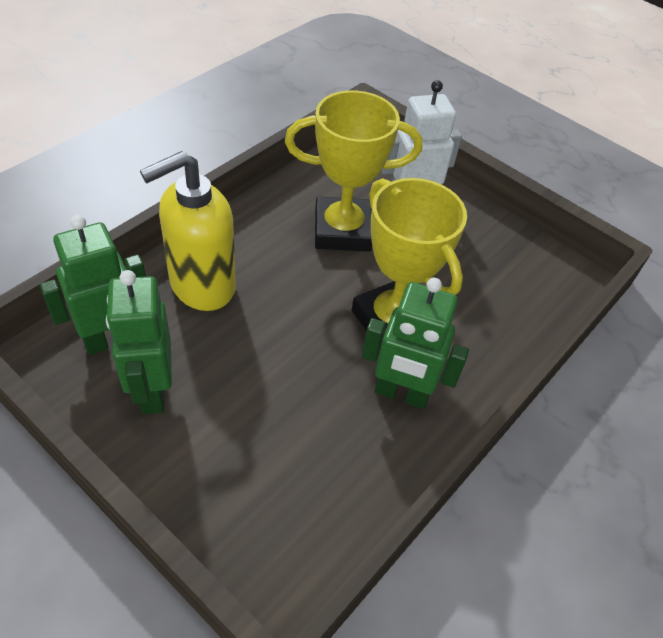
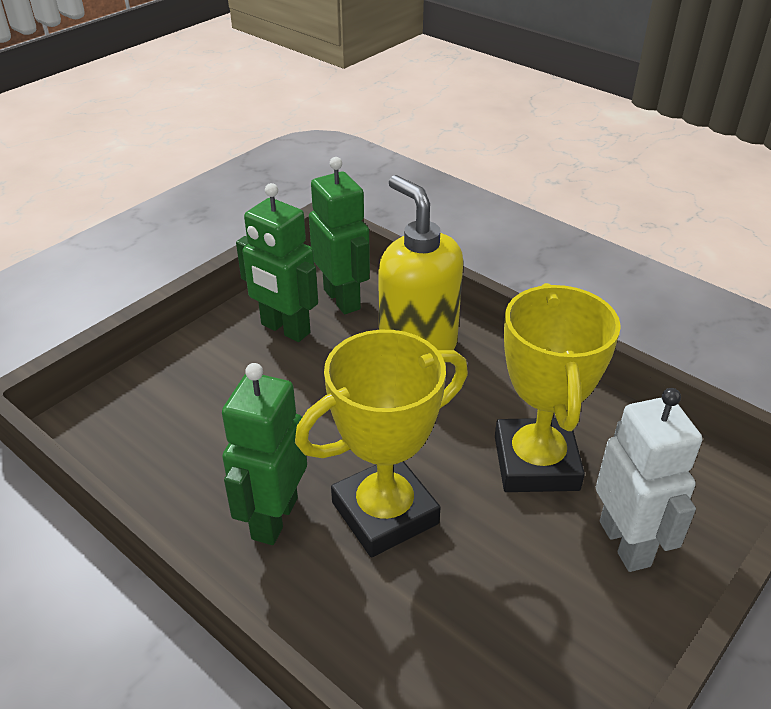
camera: 95 degrees right, 10 degrees down
(152, 391) = (285, 329): green robot -> green robot turned 135 degrees counterclockwise

